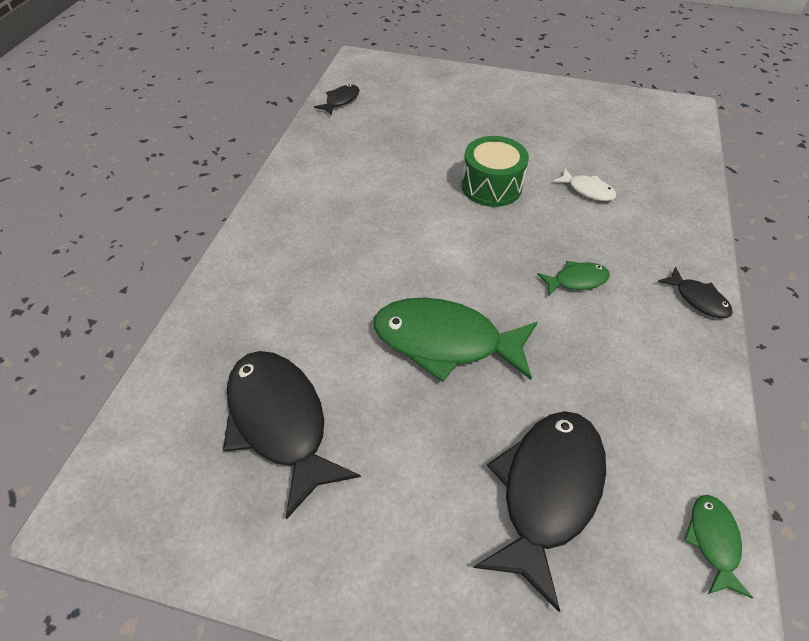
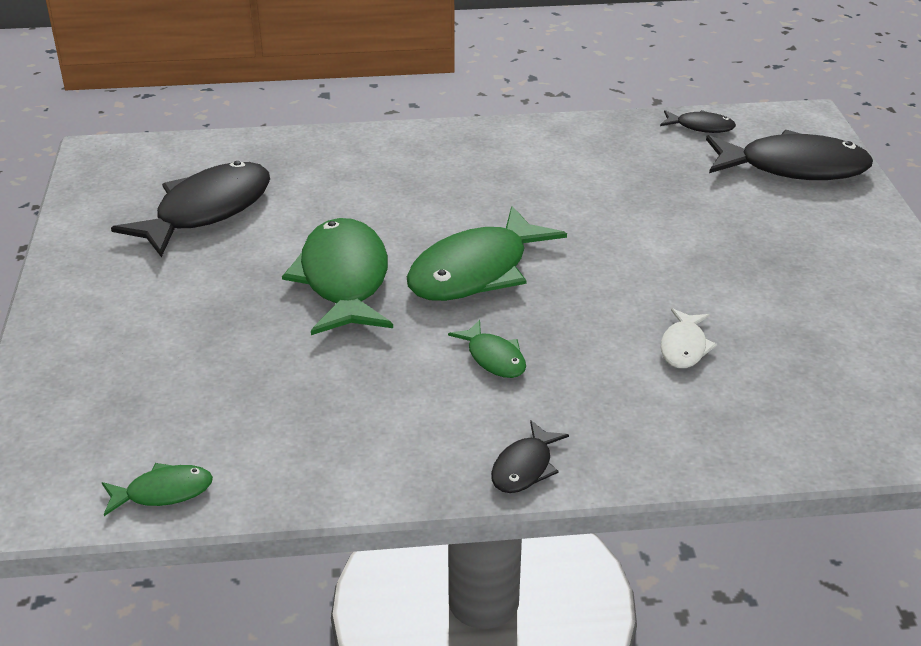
camera: 70 degrees right, 15 degrees down
(466, 259) = (476, 271): none -> green fish
(491, 186) = (625, 266): green drum -> none
(547, 491) = (186, 373): black fish -> black fish (793, 168)

